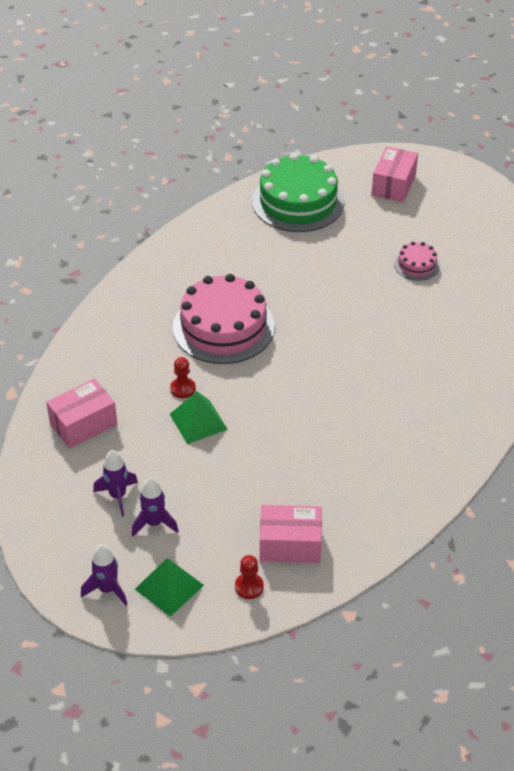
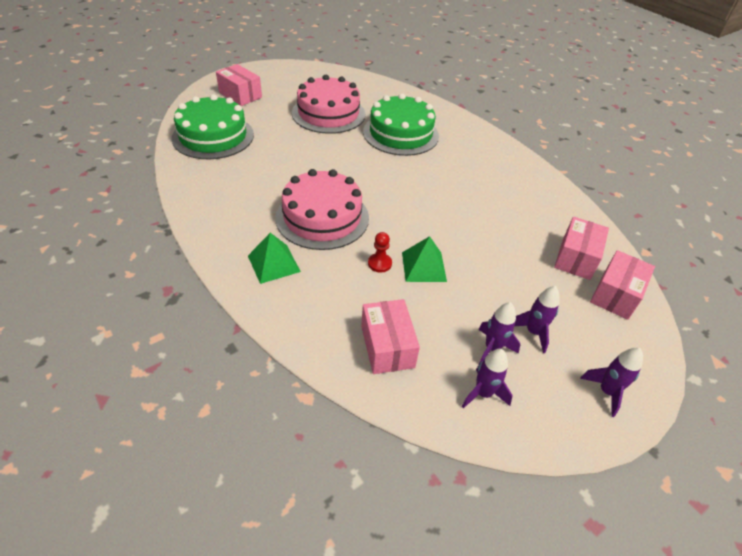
camera: 70 degrees left, 0 degrees up
(64, 500) = (483, 393): none -> purple rocket
(169, 587) = (609, 345): green pyramid -> green pyramid (274, 263)
(249, 587) = (615, 294): red pawn -> pink box
(416, 265) = (328, 113): pink cake -> pink cake, size x2.14
(425, 338) = (400, 133): none -> green cake

